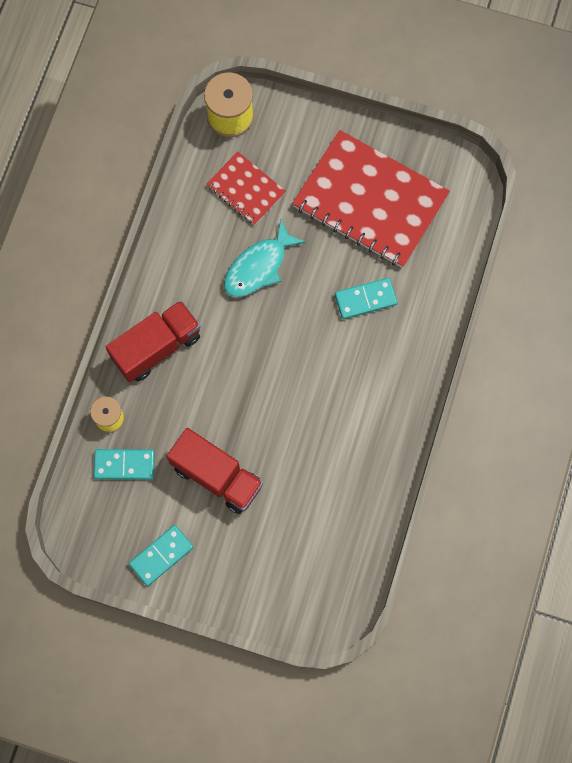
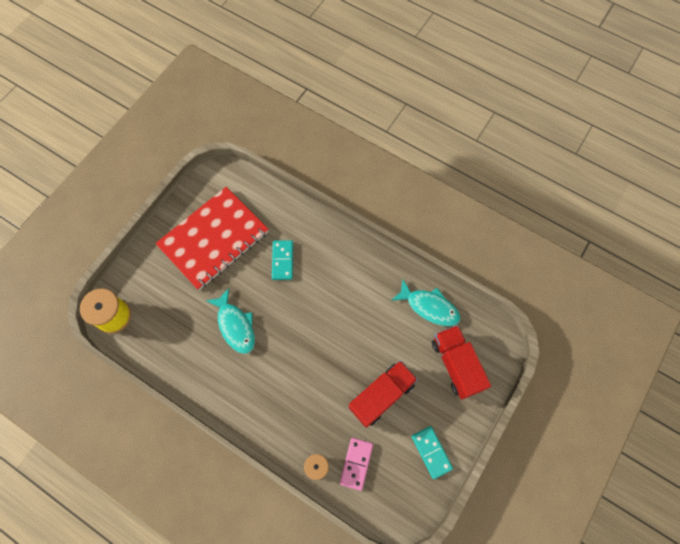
camera: 75 degrees left, 5 degrees down
(124, 464) = (356, 463): turquoise domino -> pink domino
(156, 347) = (272, 416): red truck -> red truck (456, 365)
(246, 189) = (174, 319): red notebook -> none
(355, 512) = (429, 307): none -> turquoise fish

